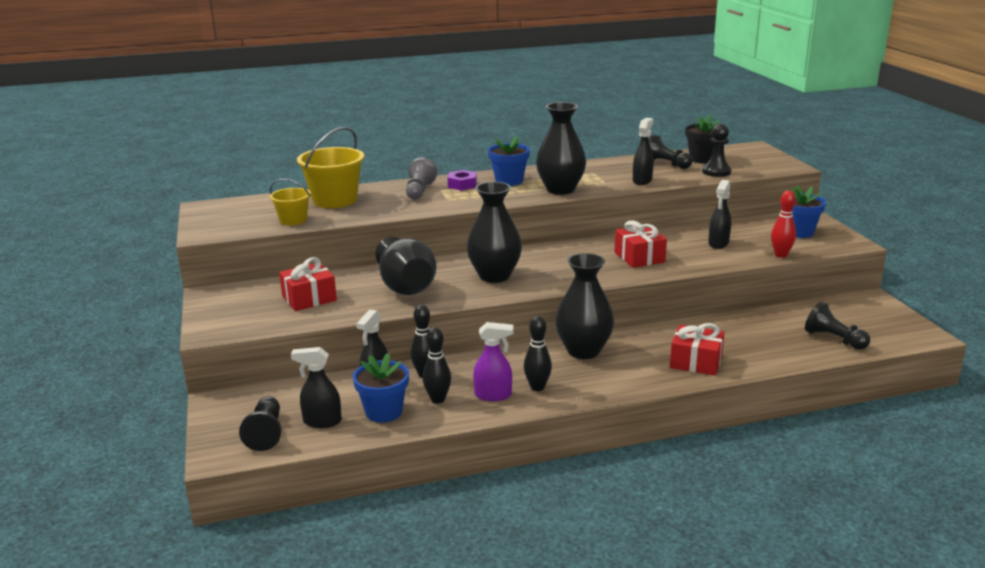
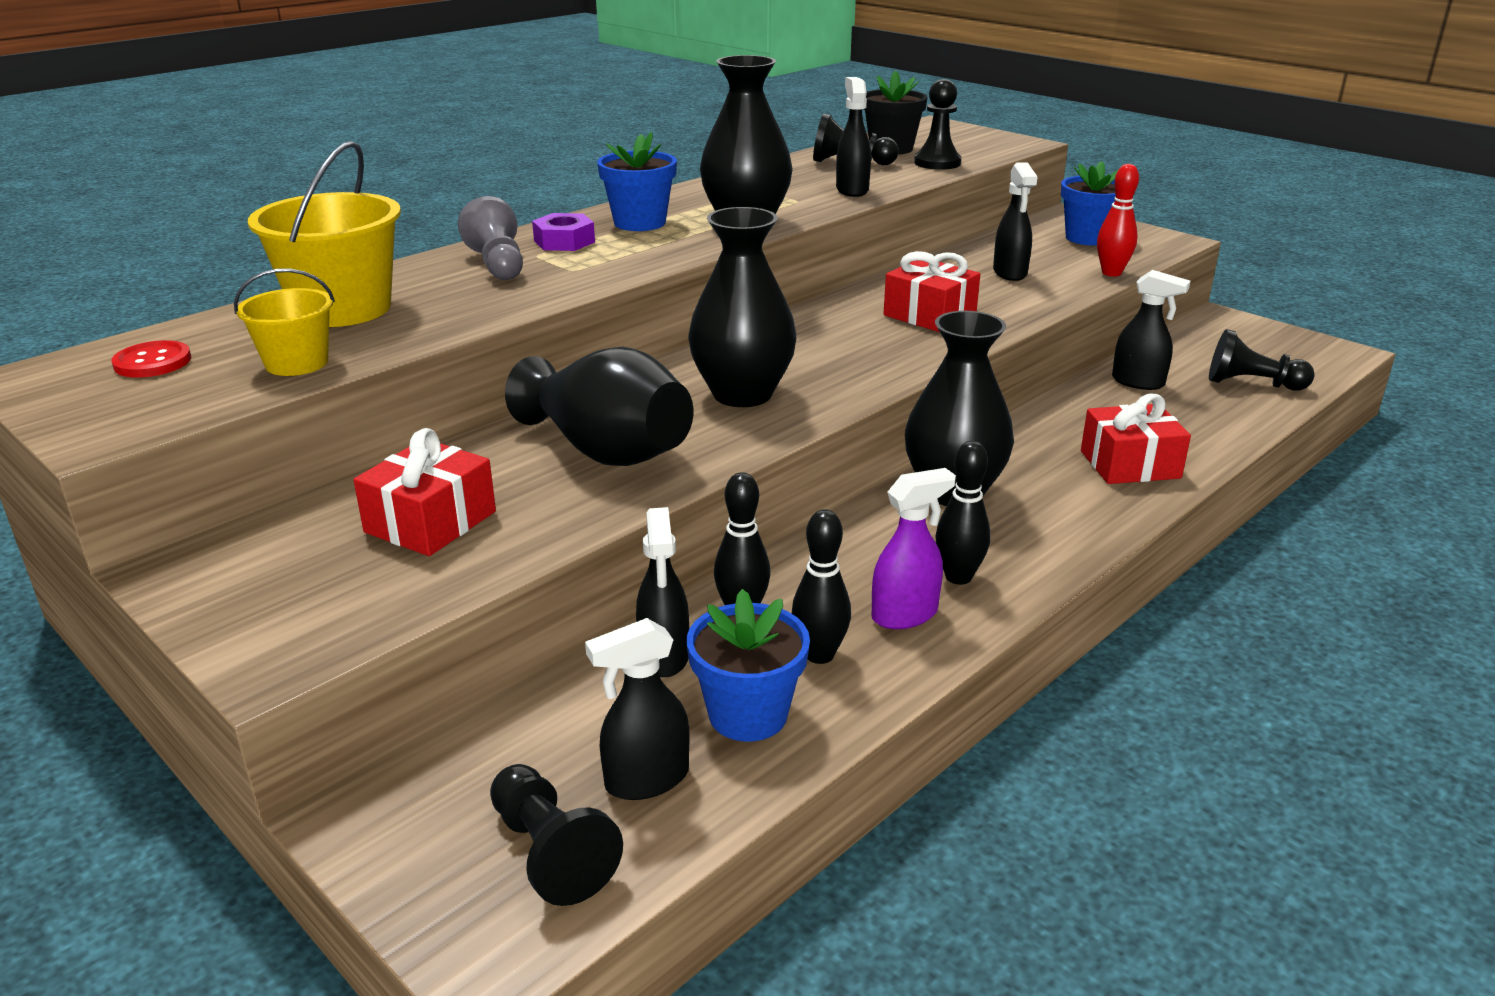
camera: 30 degrees left, 5 degrees up
(245, 209) = (152, 362): none -> red button
(762, 322) = (1138, 382): none -> black spray bottle

